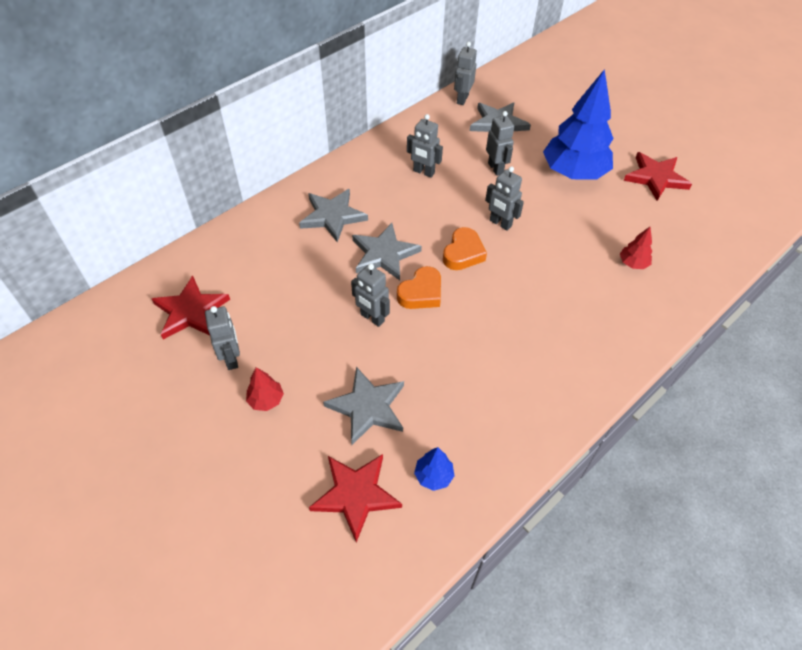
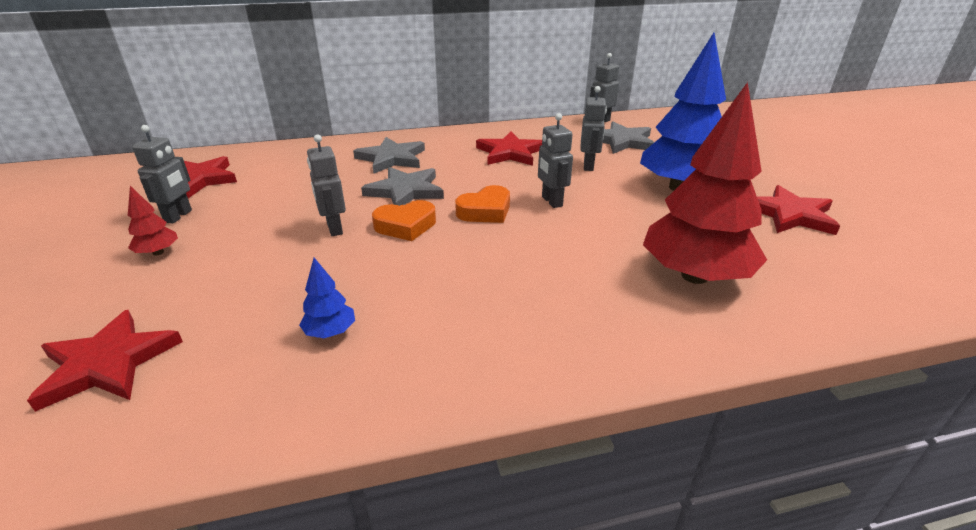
camera: 30 degrees right, 20 degrees down
(367, 407) = (232, 292): grey star -> none
(423, 172) = (510, 153): grey robot -> red star
(433, 476) = (207, 384): blue tree -> blue tree (330, 332)
(633, 263) = (694, 276): red tree -> red tree, size x2.41

